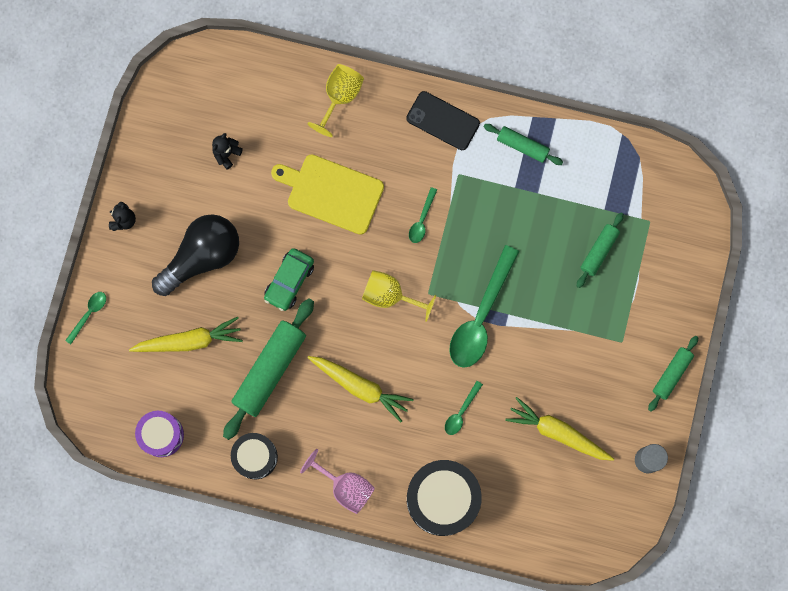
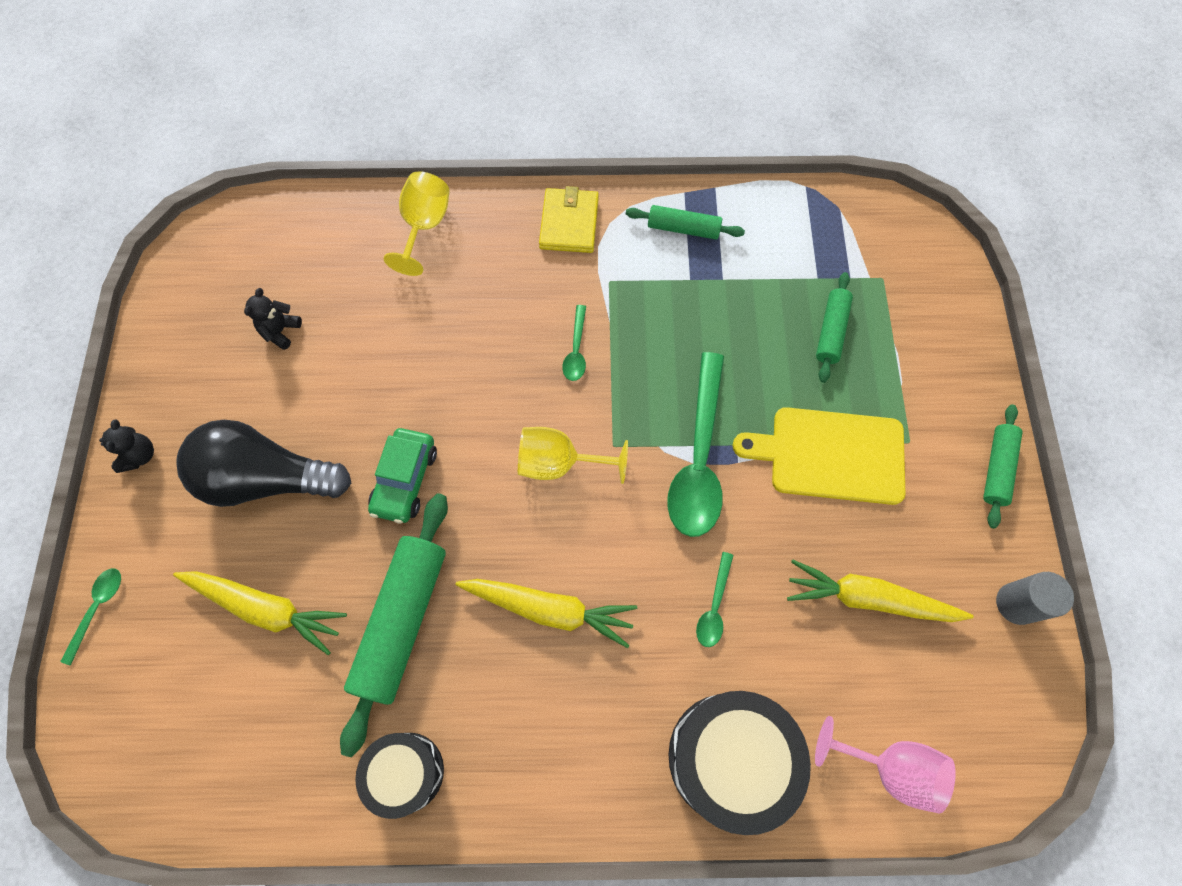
camera: 15 degrees left, 10 degrees down
(161, 435) = (241, 778): purple drum -> none
(189, 341) = (266, 608): yellow carrot -> yellow carrot turned 45 degrees clockwise
(202, 257) = (267, 478): black light bulb -> black light bulb turned 120 degrees counterclockwise
(332, 193) = (440, 345): yellow cutting board -> yellow cutting board (830, 455)
(345, 487) = (566, 782): pink goblet -> pink goblet (889, 767)
(443, 121) = (569, 223): black phone -> yellow wallet

